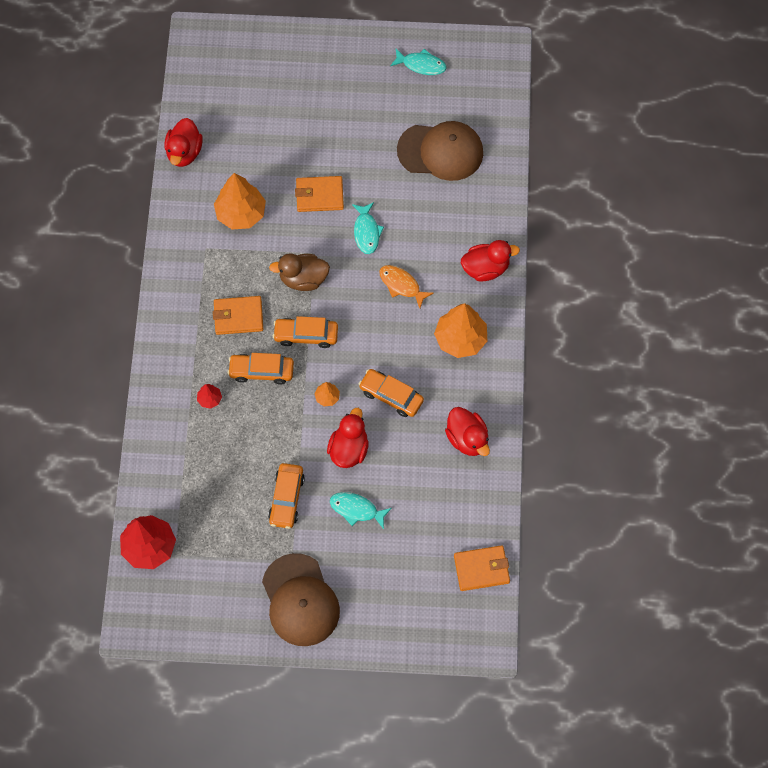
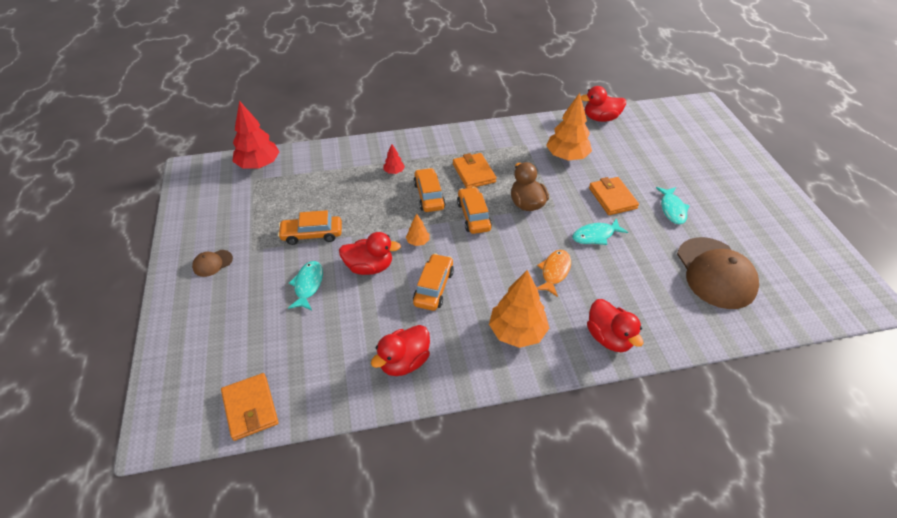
camera: 75 degrees right, 20 degrees down
(300, 600) = (212, 263): brown cap -> brown cap, size x0.43
(421, 65) = (795, 240): turquoise fish -> turquoise fish (672, 209)

